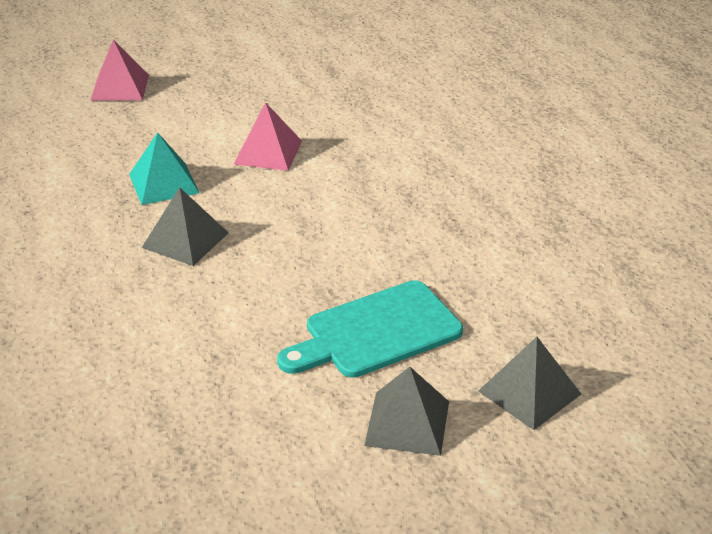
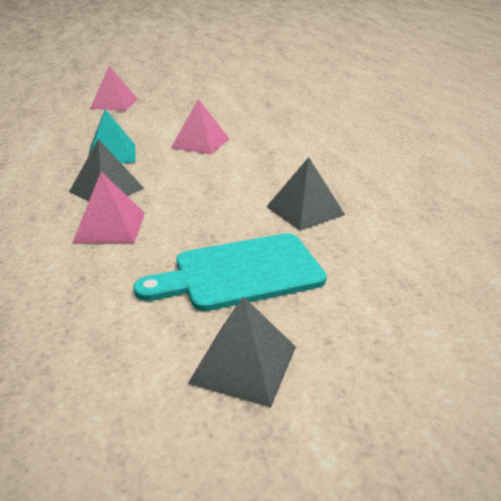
camera: 10 degrees right, 5 degrees down
(215, 291) = (110, 227): none -> pink pyramid
(529, 392) = (387, 348): grey pyramid -> grey pyramid (305, 210)

